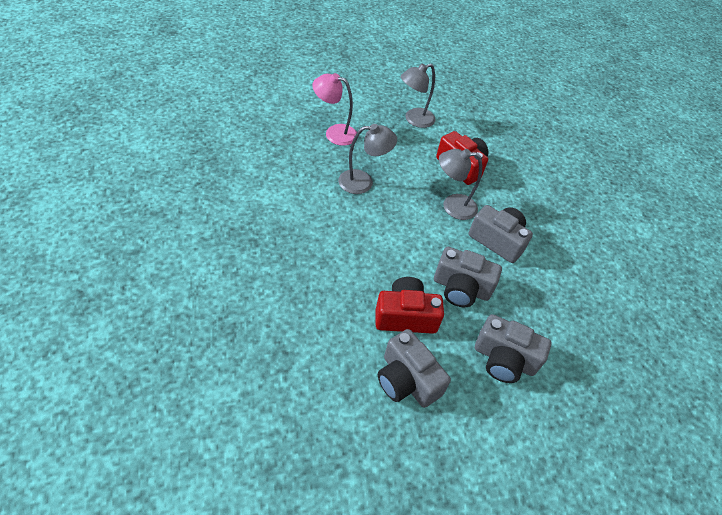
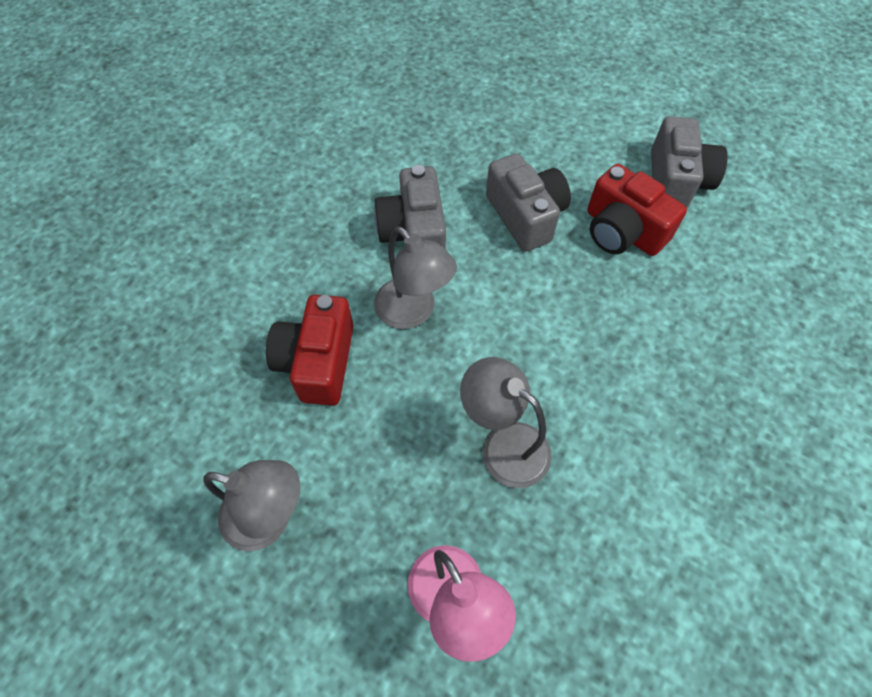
camera: 130 degrees left, 10 degrees up
(504, 359) = (557, 137): grey camera -> none

